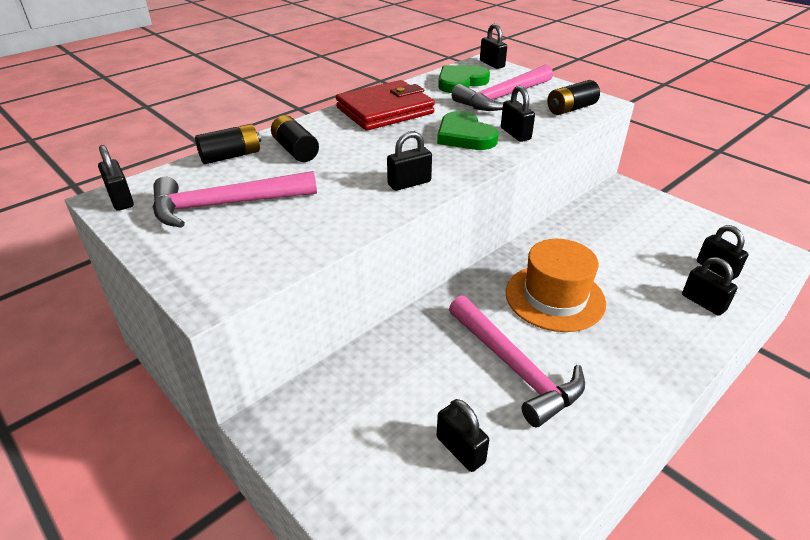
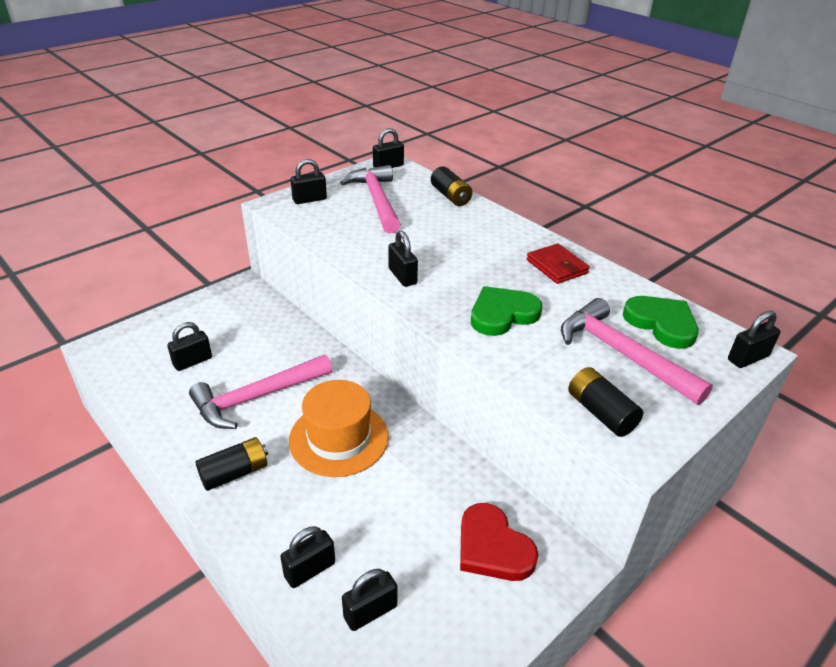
camera: 90 degrees right, 0 degrees up
(295, 150) = (462, 222): black battery -> black battery (235, 473)
(385, 111) = (556, 267): red wallet -> red wallet, size x0.58
(515, 134) = (512, 351): black padlock -> black padlock (309, 199)
(630, 216) = (493, 547): none -> red heart

